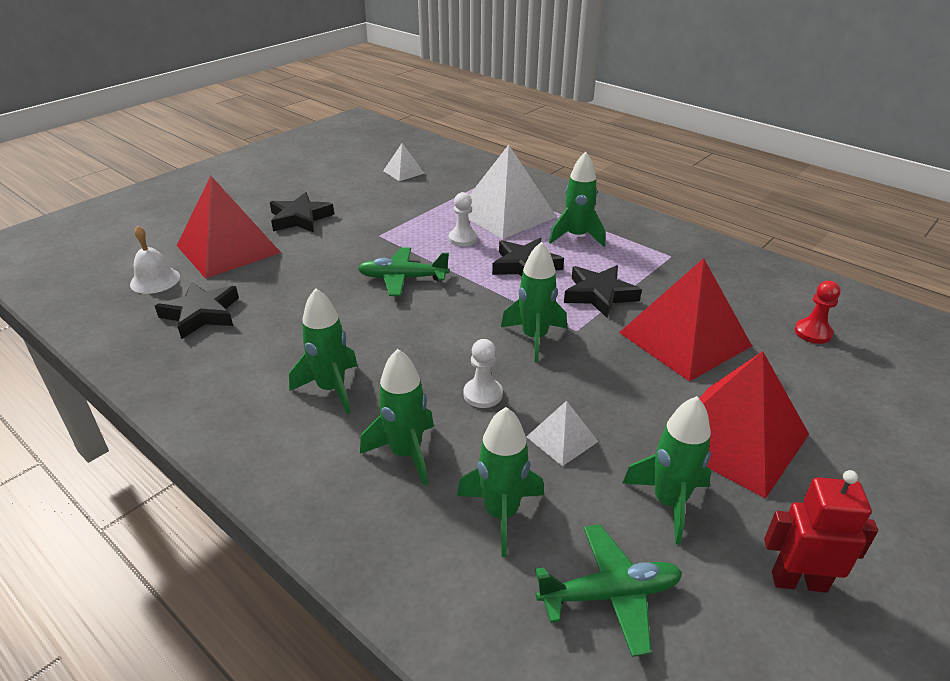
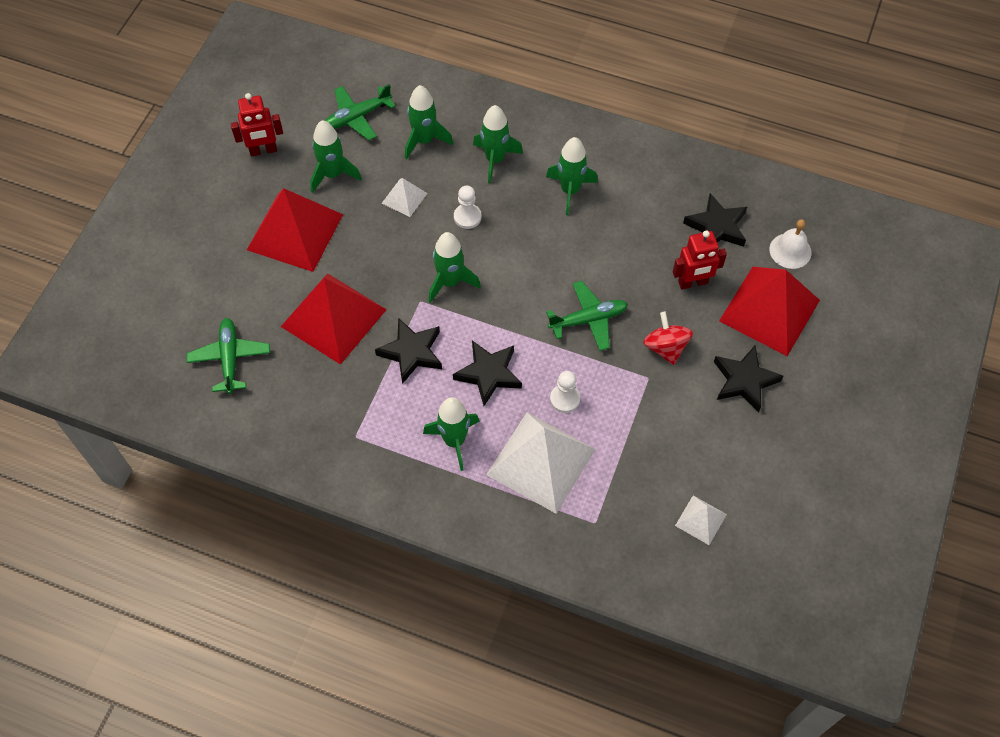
camera: 160 degrees right, 25 degrees up
(275, 280) = (693, 283): none -> red robot
(346, 247) = (665, 347): none -> red spinning top
(813, 333) = (230, 358): red pawn -> green plane

